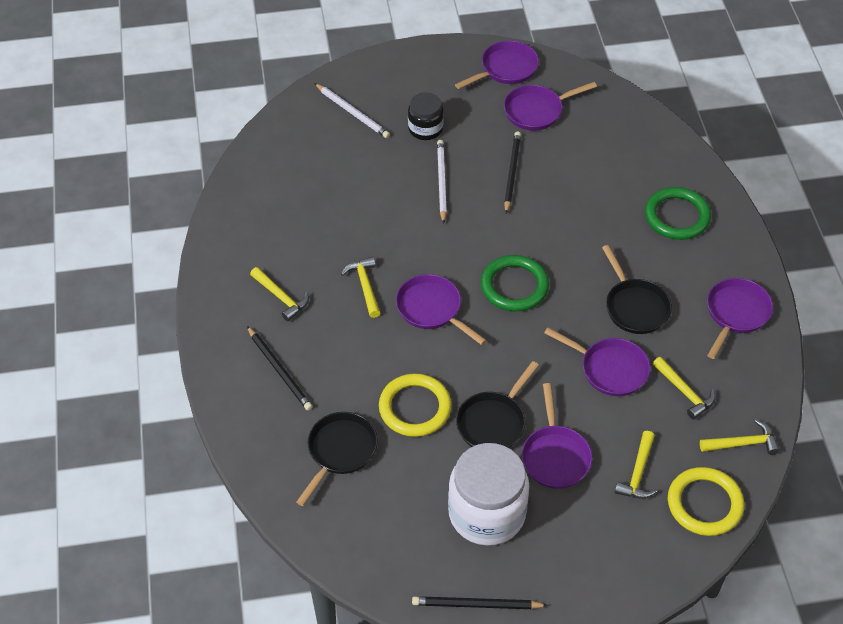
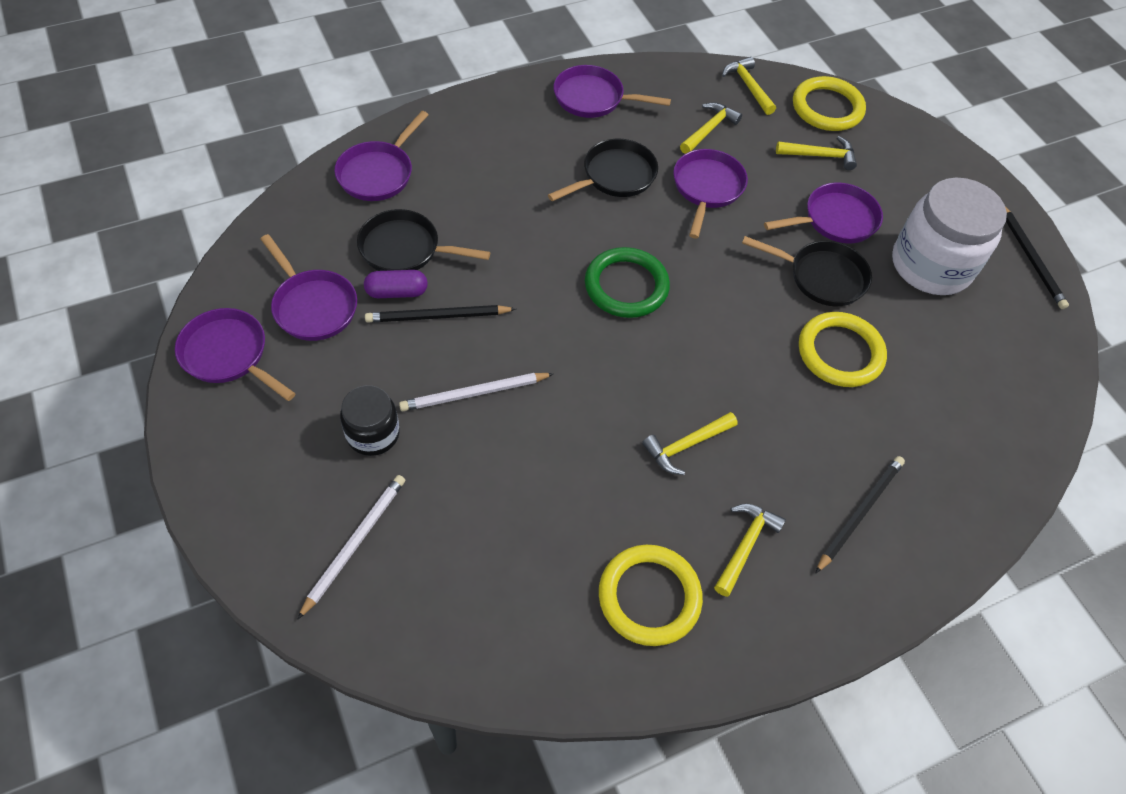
camera: 110 degrees left, 5 degrees up
(267, 239) = (649, 597): none -> yellow ring
(340, 451) = (935, 415): black pan -> black pan (405, 249)
(432, 309) = (693, 363): purple pan -> purple pan (378, 173)
(539, 154) = (397, 292): none -> purple capsule
(677, 216) = (469, 152): green ring -> none

